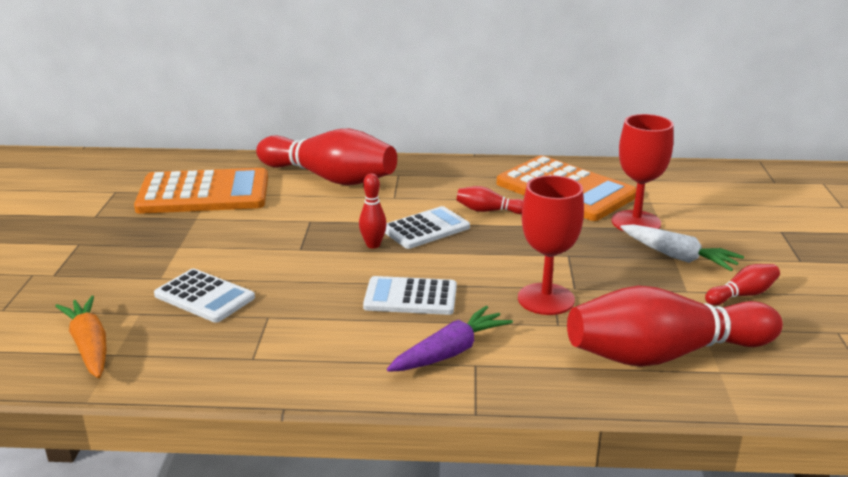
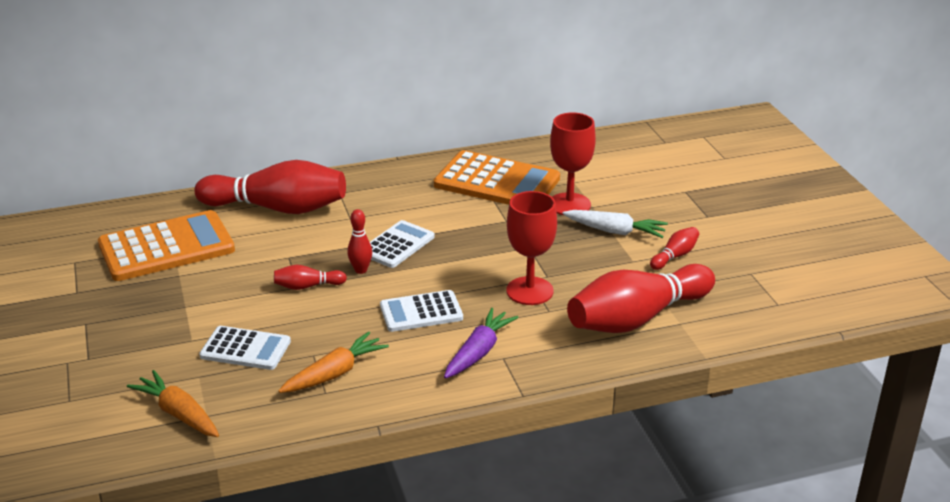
camera: 20 degrees left, 5 degrees up
(276, 340) = (334, 373): none -> orange carrot
(489, 211) = (442, 216): red bowling pin -> red bowling pin (307, 286)

